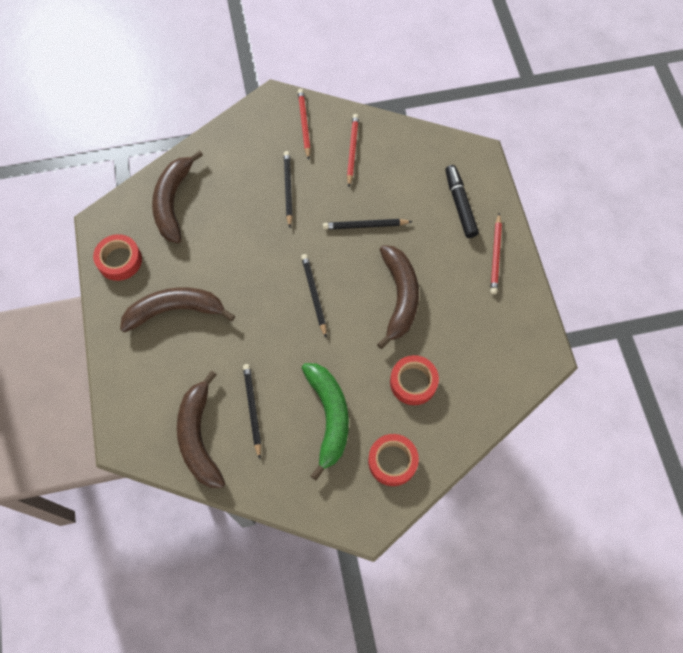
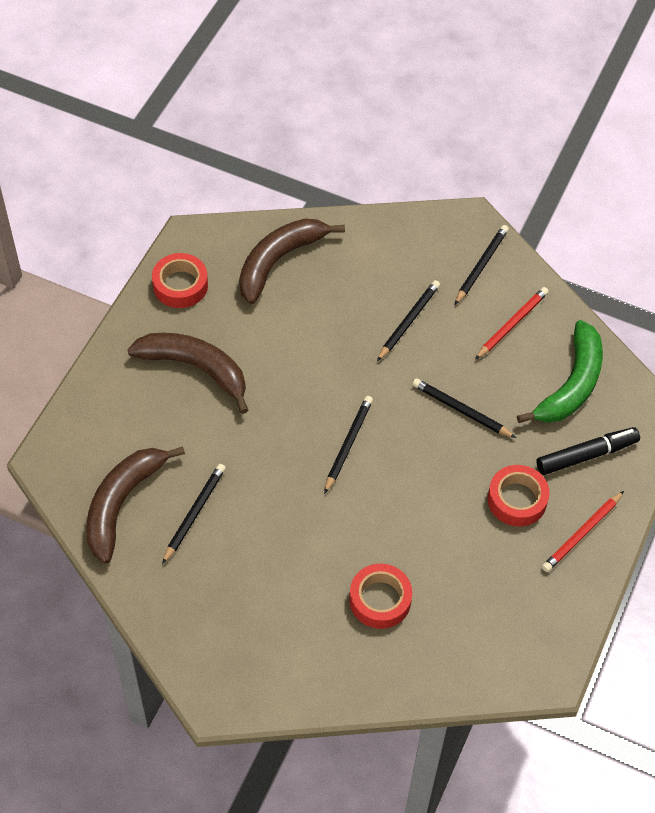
camera: 35 degrees right, 10 degrees down
(304, 124) = (481, 265): red pencil -> black pencil
(329, 417) = (264, 573): green banana -> green banana (571, 385)
(392, 461) = (293, 661): red tape -> red tape (517, 500)
(399, 297) = (437, 506): brown banana -> none
(460, 204) = (586, 455): black marker -> black marker turned 45 degrees clockwise

